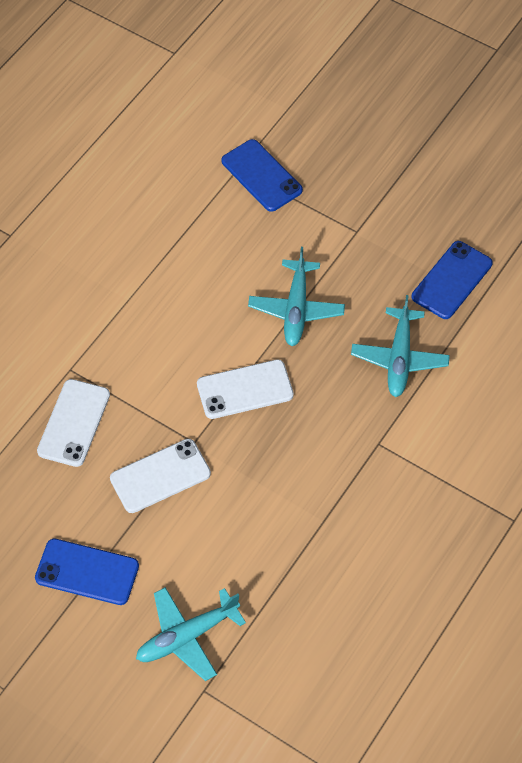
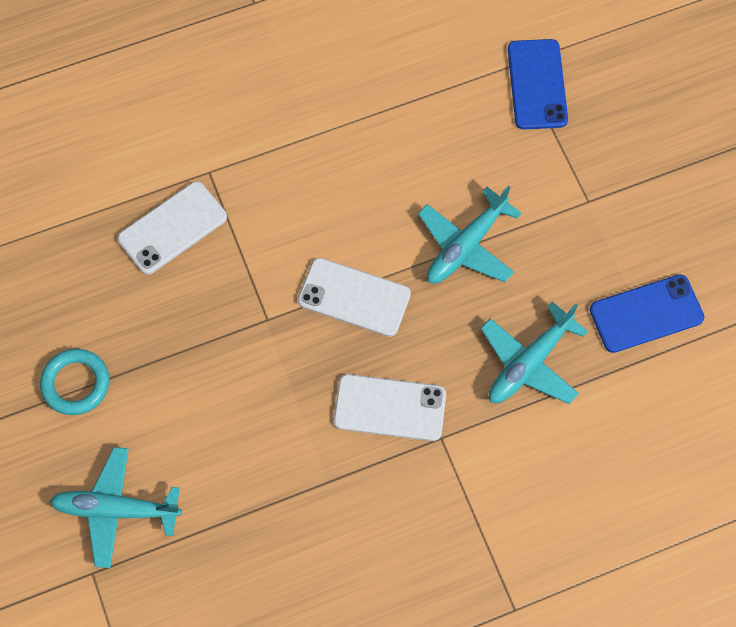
camera: 35 degrees right, 10 degrees up
(87, 572) = (76, 383): blue phone -> turquoise ring
(160, 476) = (210, 333): white phone -> white phone (390, 408)

